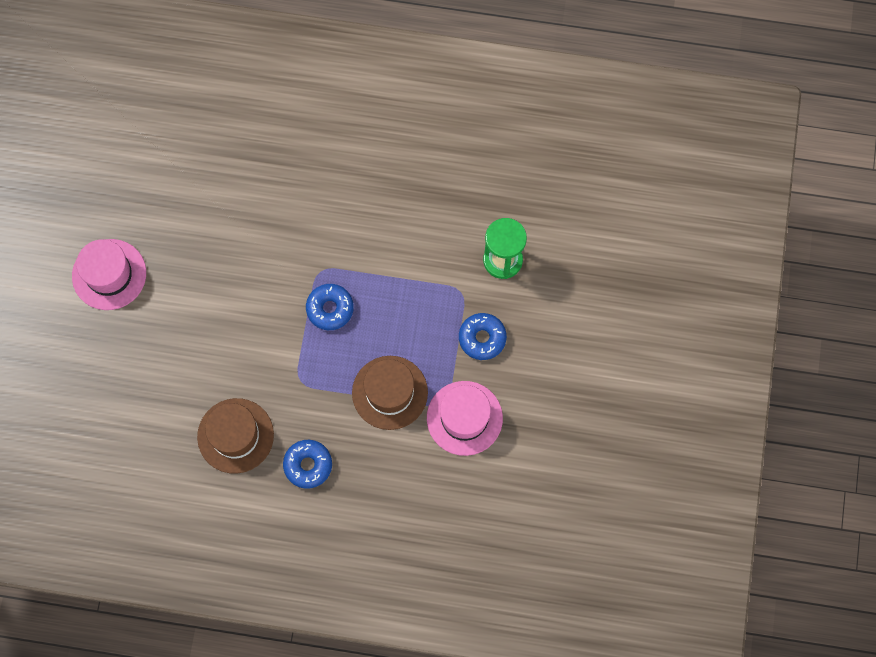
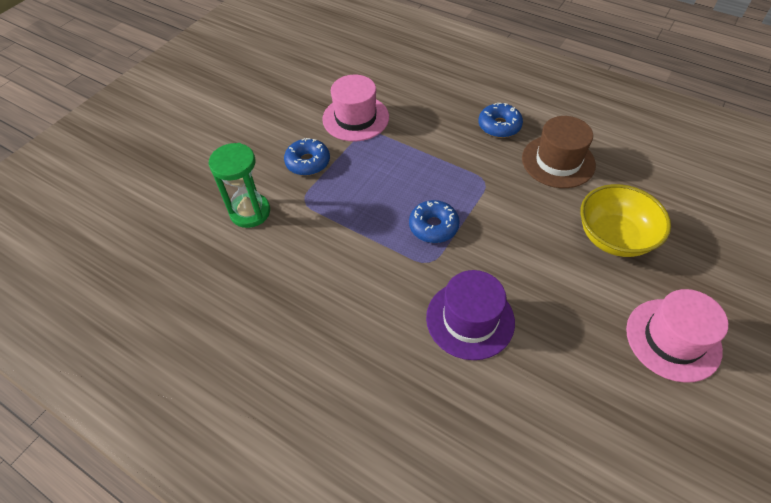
camera: 155 degrees left, 20 degrees down
(167, 359) = (614, 237): none -> yellow bowl
(269, 231) = (470, 319): none -> purple hat
(390, 392) = (408, 150): brown hat -> none

